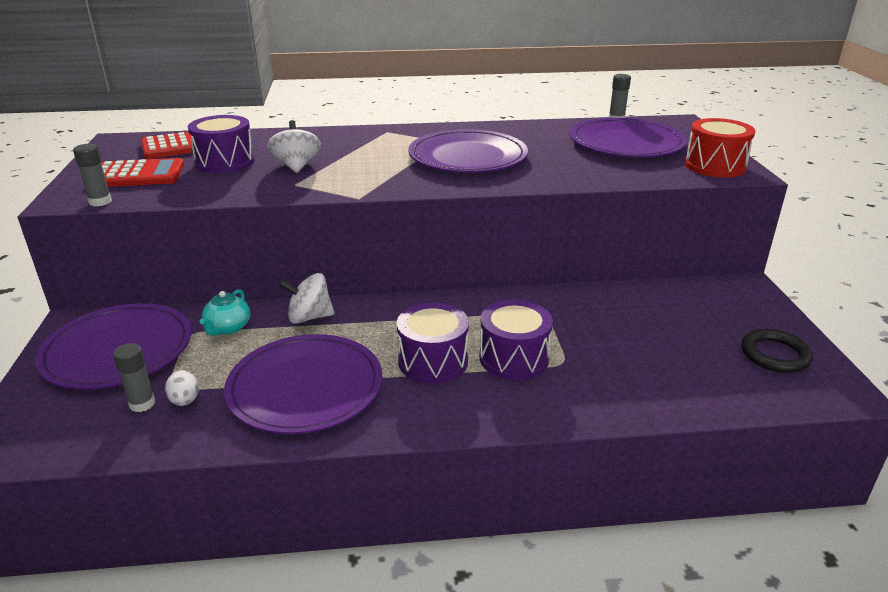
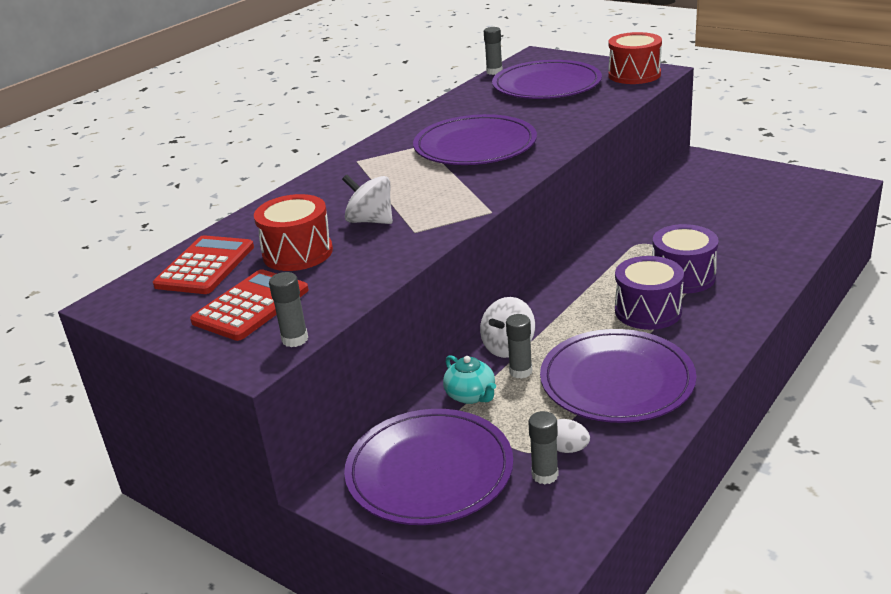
camera: 45 degrees left, 0 degrees up
(225, 162) = (297, 253): purple drum -> red drum
(279, 336) = (520, 371): none -> grey glue stick
(774, 355) = (786, 187): black ring -> none

